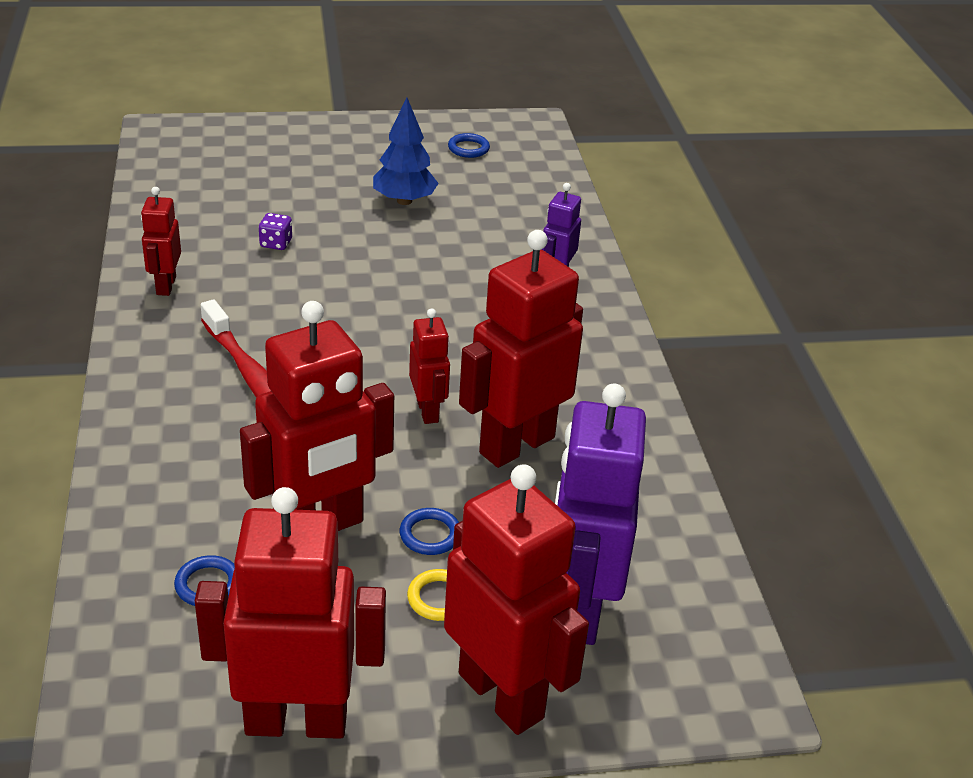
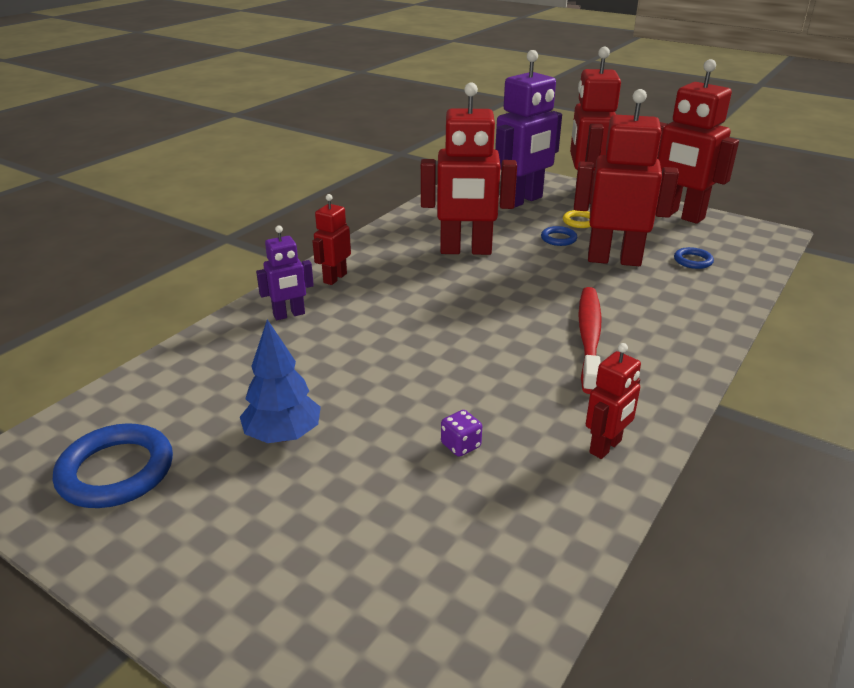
camera: 135 degrees left, 5 degrees down
(428, 411) = (493, 280): red robot -> red robot (334, 278)
(468, 148) = (116, 471): blue ring -> blue ring, size x1.96

